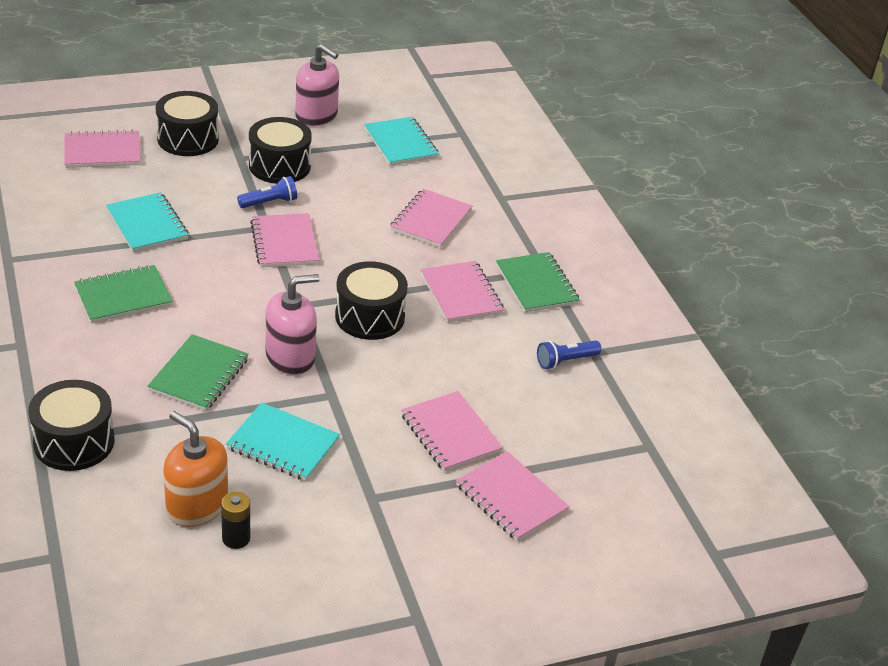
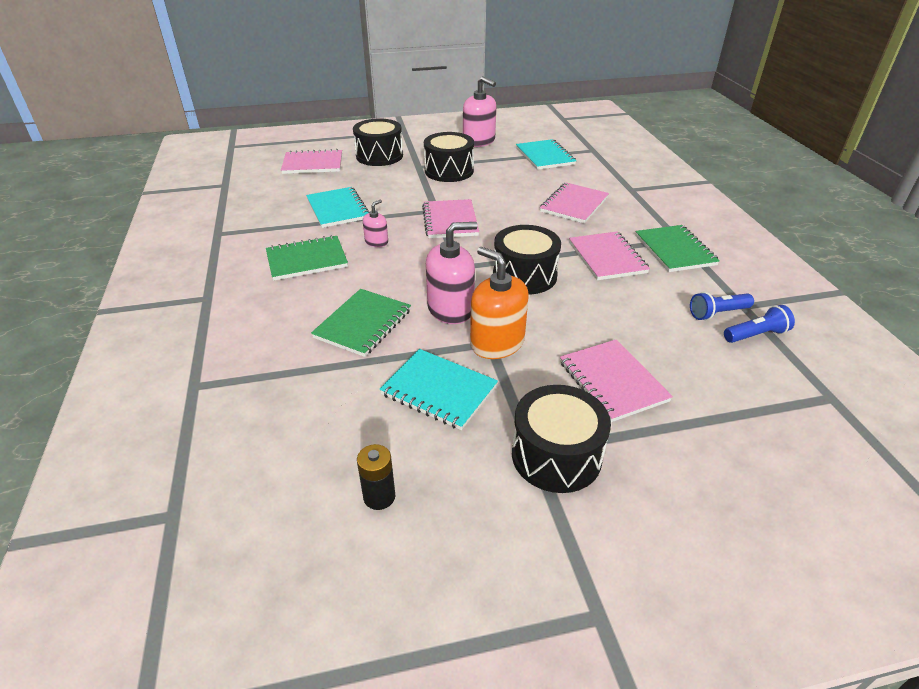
camera: 10 degrees right, 0 degrees up
(74, 442) = (229, 386): black drum -> black drum (556, 455)
(197, 506) = (341, 456): orange soap dispenser -> orange soap dispenser (497, 343)
(200, 272) = (376, 242): none -> pink soap dispenser
(269, 202) = (439, 194): blue flashlight -> blue flashlight (756, 335)
(511, 498) = (691, 454): pink notebook -> none

